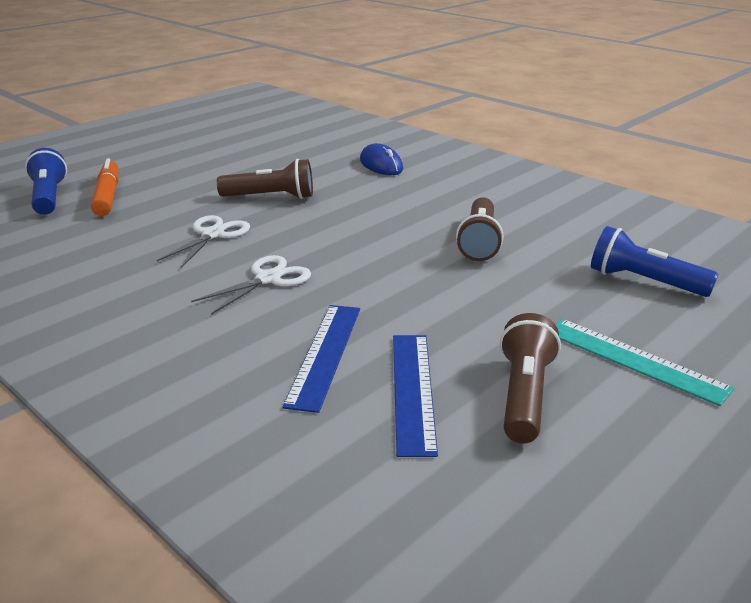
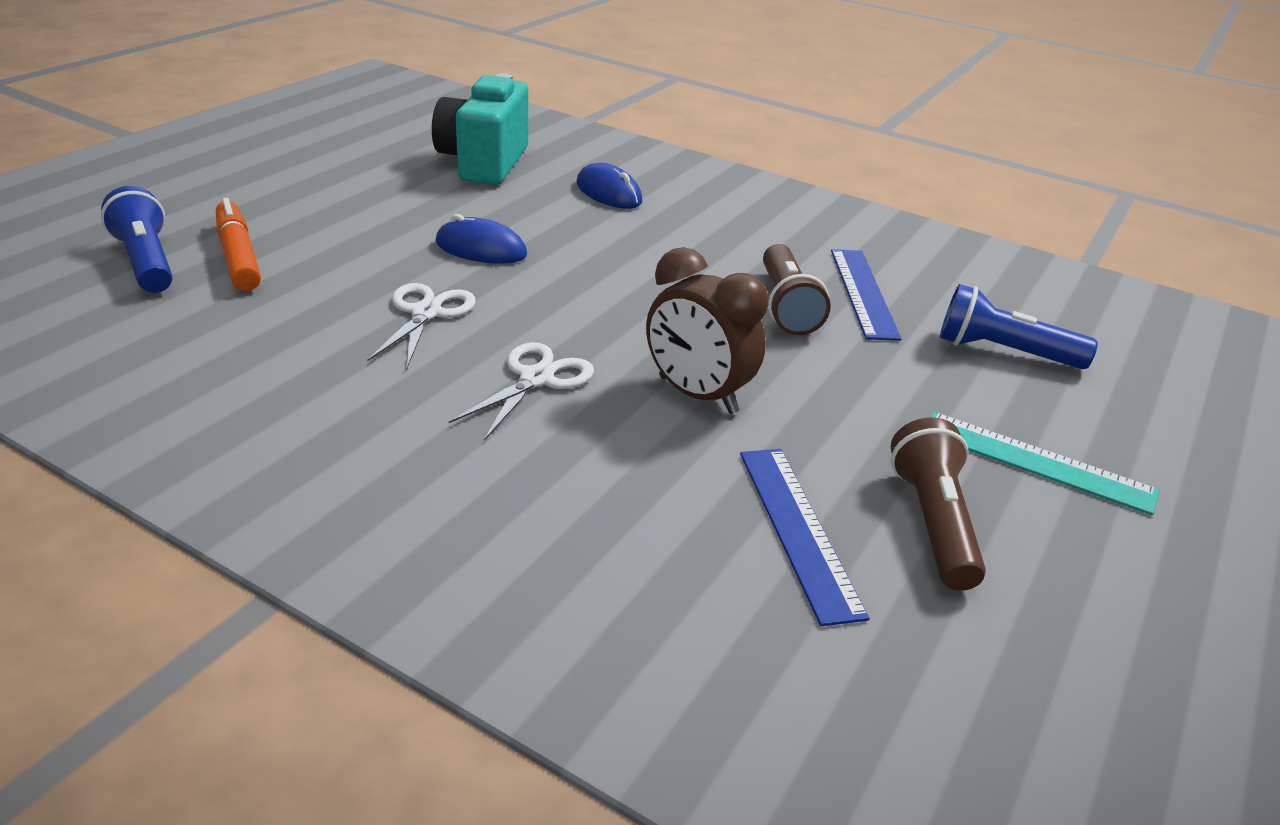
camera: 15 degrees left, 5 degrees up
(271, 197) = (481, 249): brown flashlight -> blue mouse
(300, 144) = (483, 163): none -> turquoise camera
(325, 354) = (664, 487): blue ruler -> blue ruler (863, 293)
(381, 296) = (697, 395): none -> brown clock

